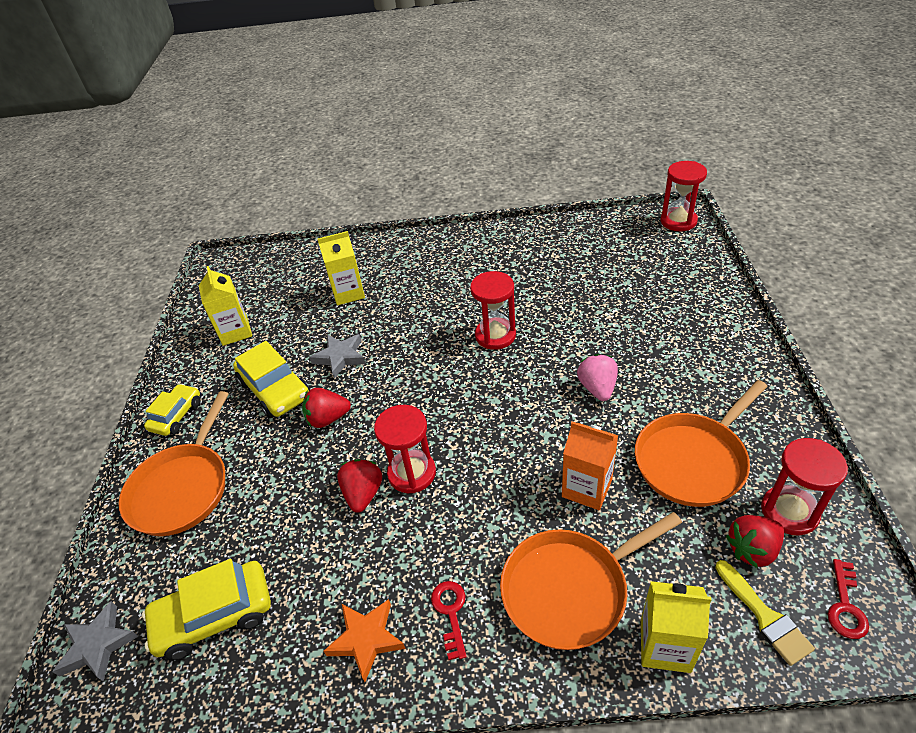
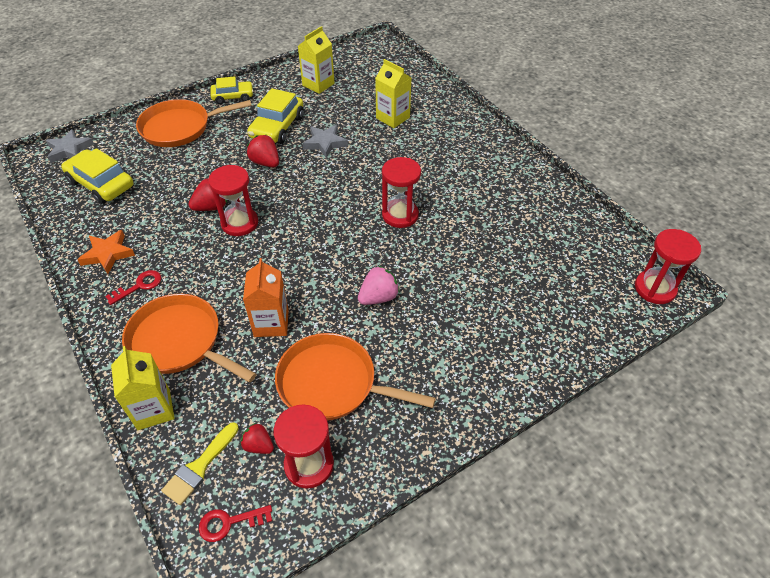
camera: 55 degrees right, 5 degrees up
(752, 549) = (258, 445): red strawberry -> red strawberry, size x0.67

